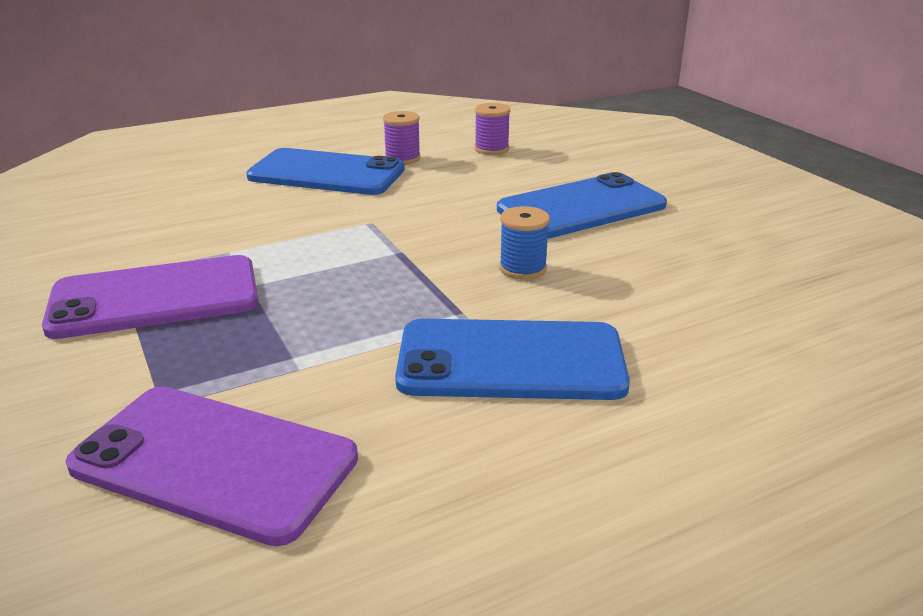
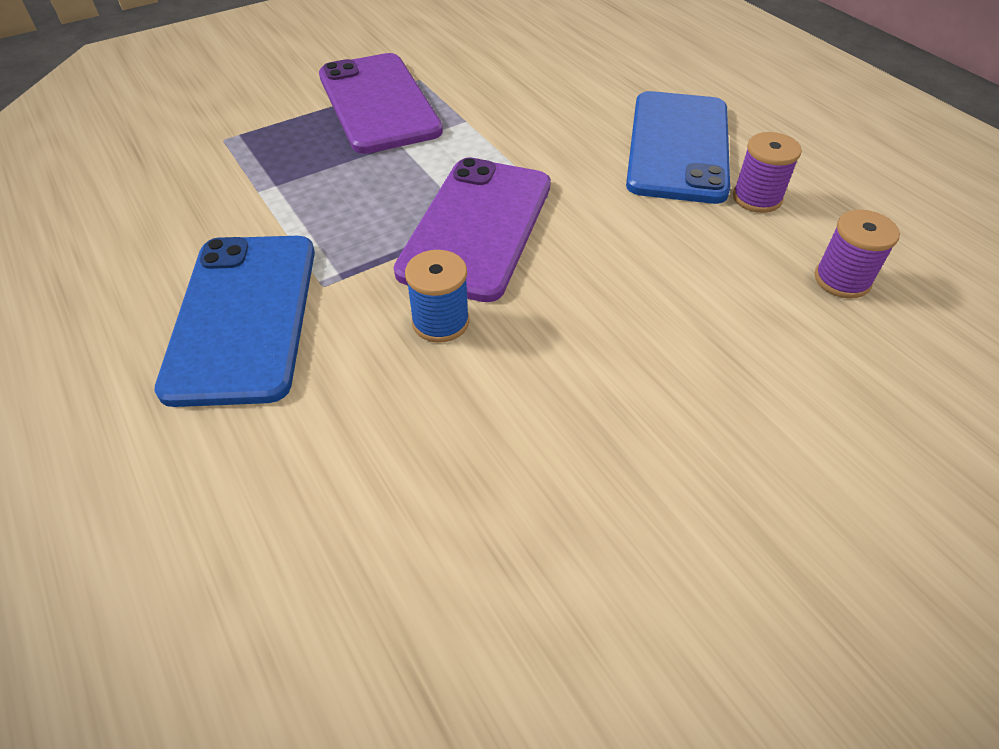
camera: 85 degrees right, 20 degrees up
(215, 461) = (149, 173): purple phone -> purple phone (477, 227)
(581, 207) = (641, 383): blue phone -> none

